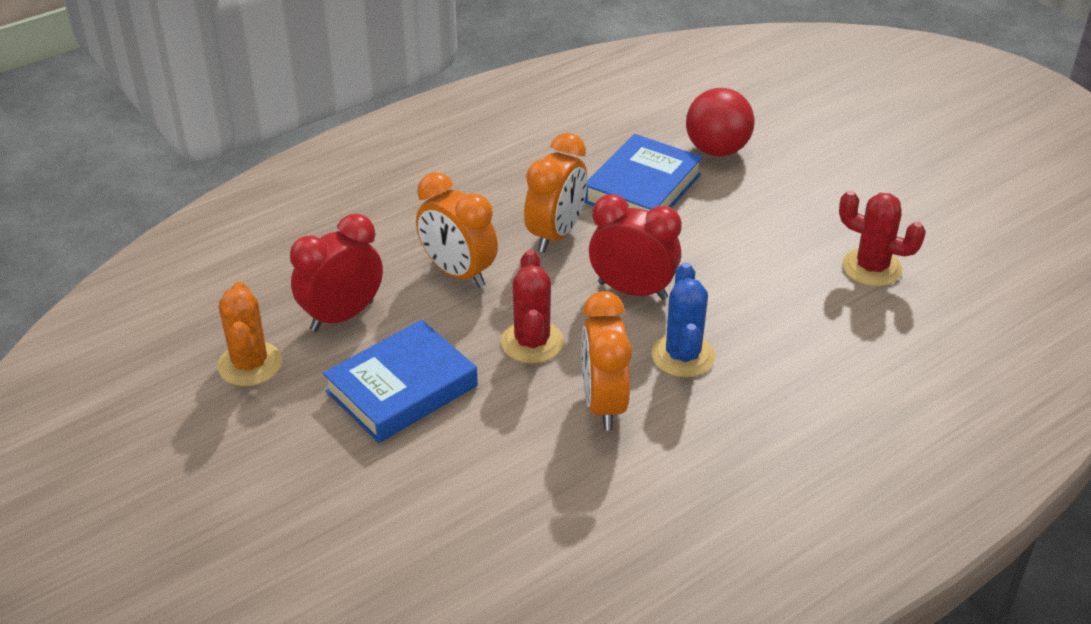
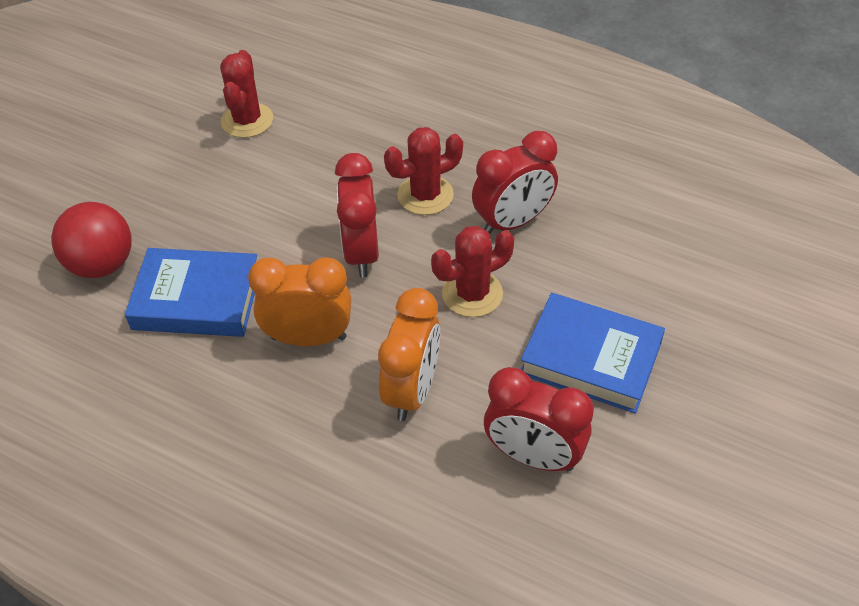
camera: 115 degrees left, 10 degrees up
(250, 364) = (649, 497): orange cactus -> none
(603, 404) = (512, 222): orange clock -> red clock
(683, 356) = (425, 195): blue cactus -> red cactus

